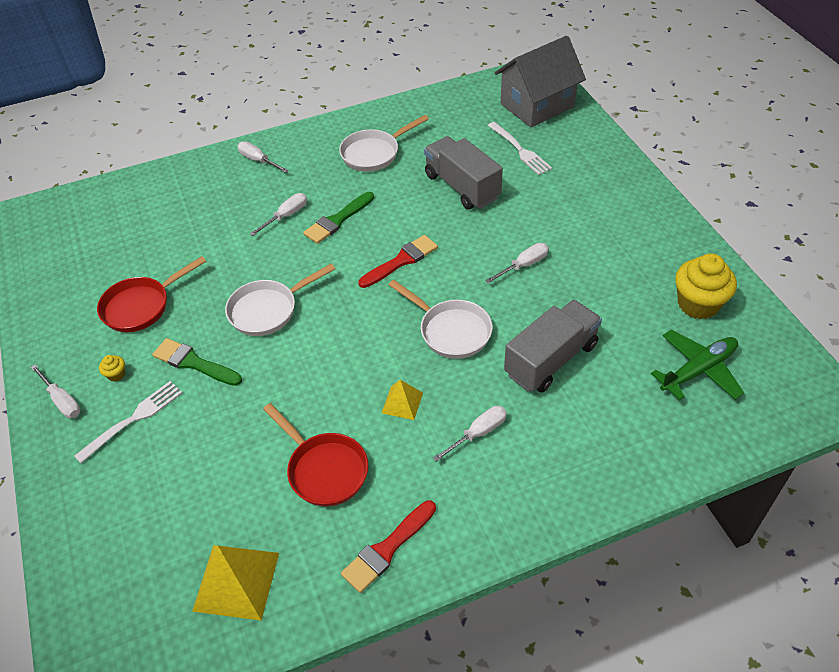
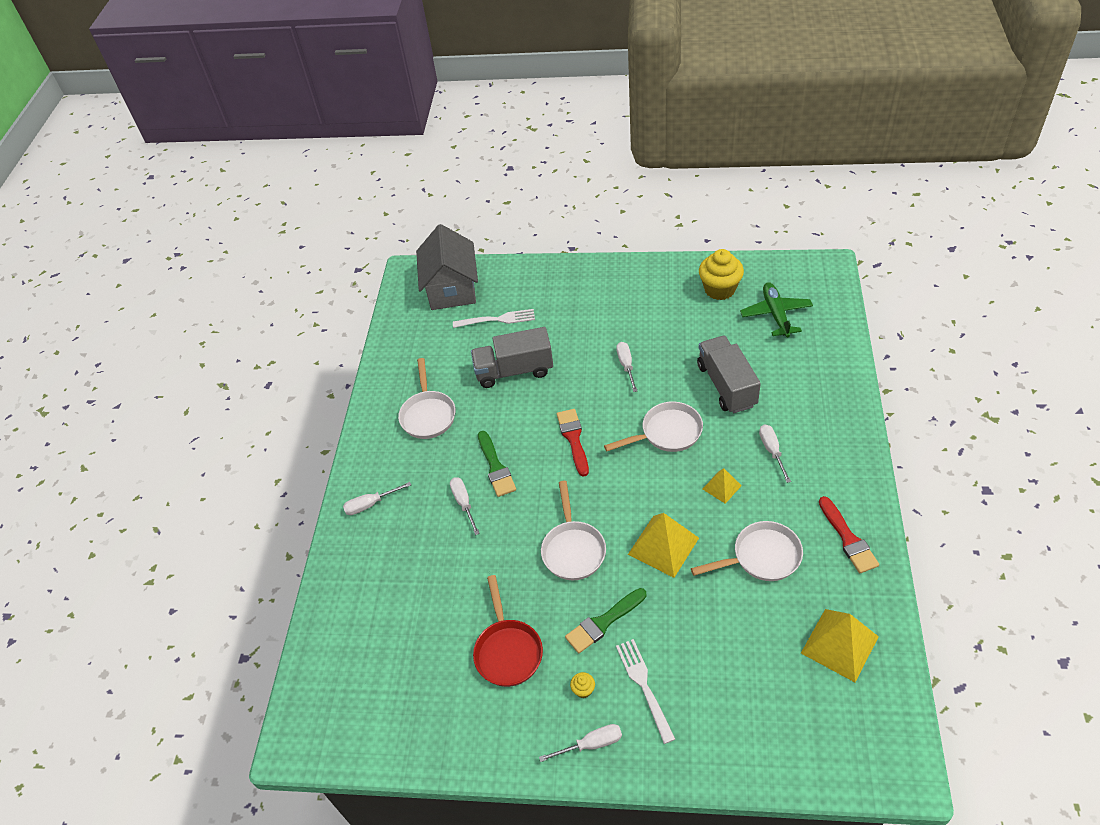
camera: 60 degrees left, 0 degrees up
(302, 378) = (663, 546): none -> yellow pyramid
(324, 469) = (761, 557): red pan -> white pan

